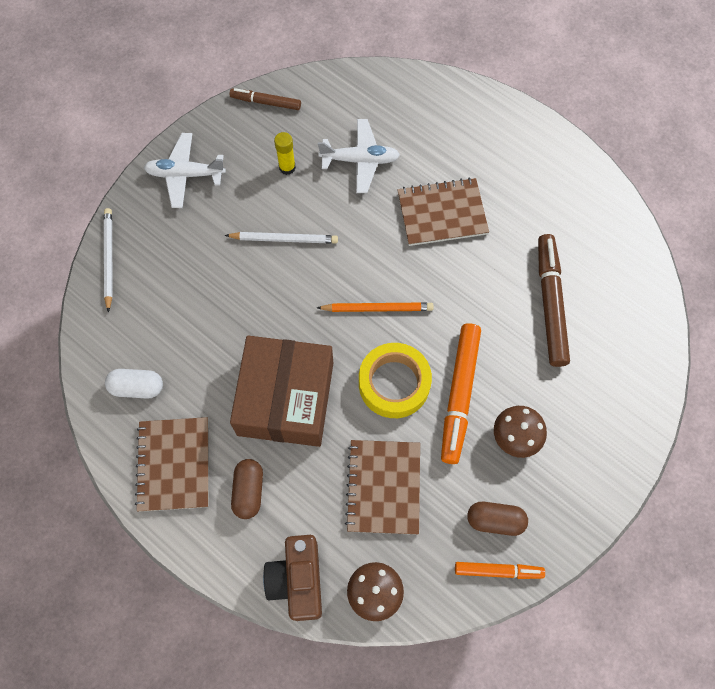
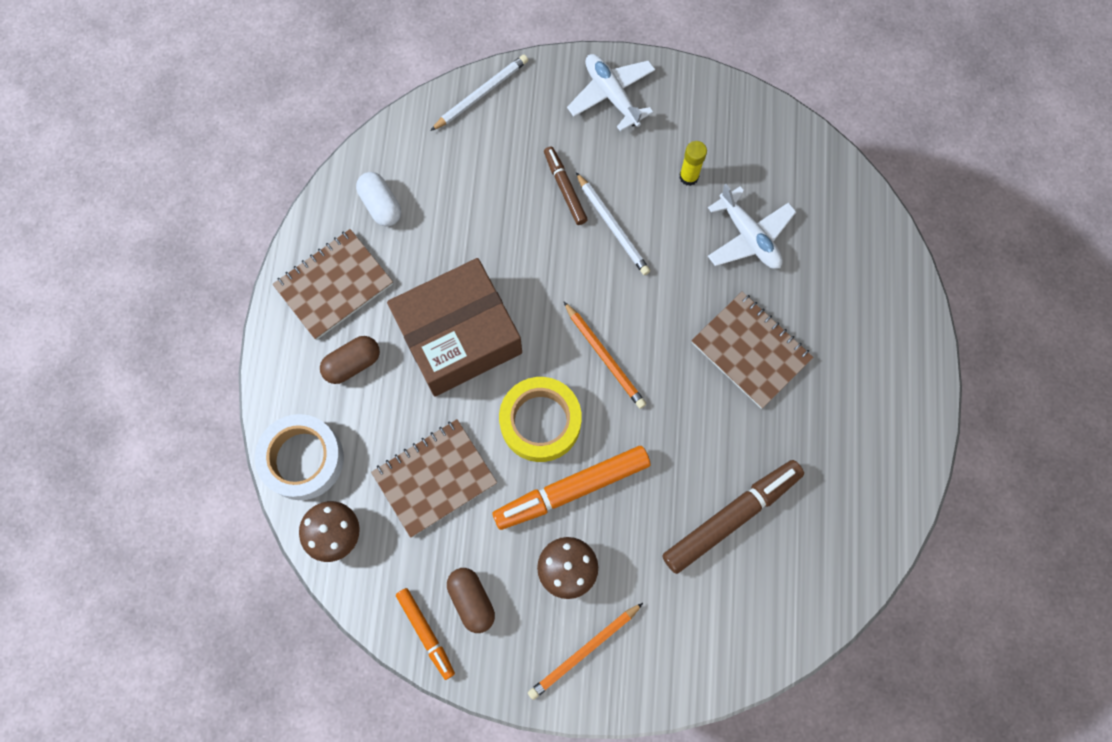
camera: 55 degrees right, 5 degrees up
(266, 102) = (743, 109): brown marker -> brown marker (565, 188)
(297, 580) = (302, 459): brown camera -> white tape
(583, 464) = (584, 651): none -> orange pencil

